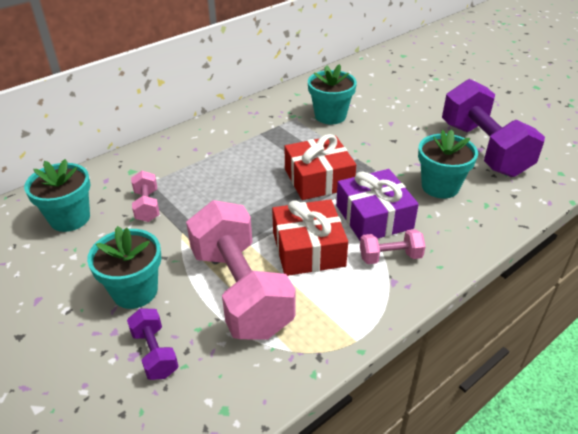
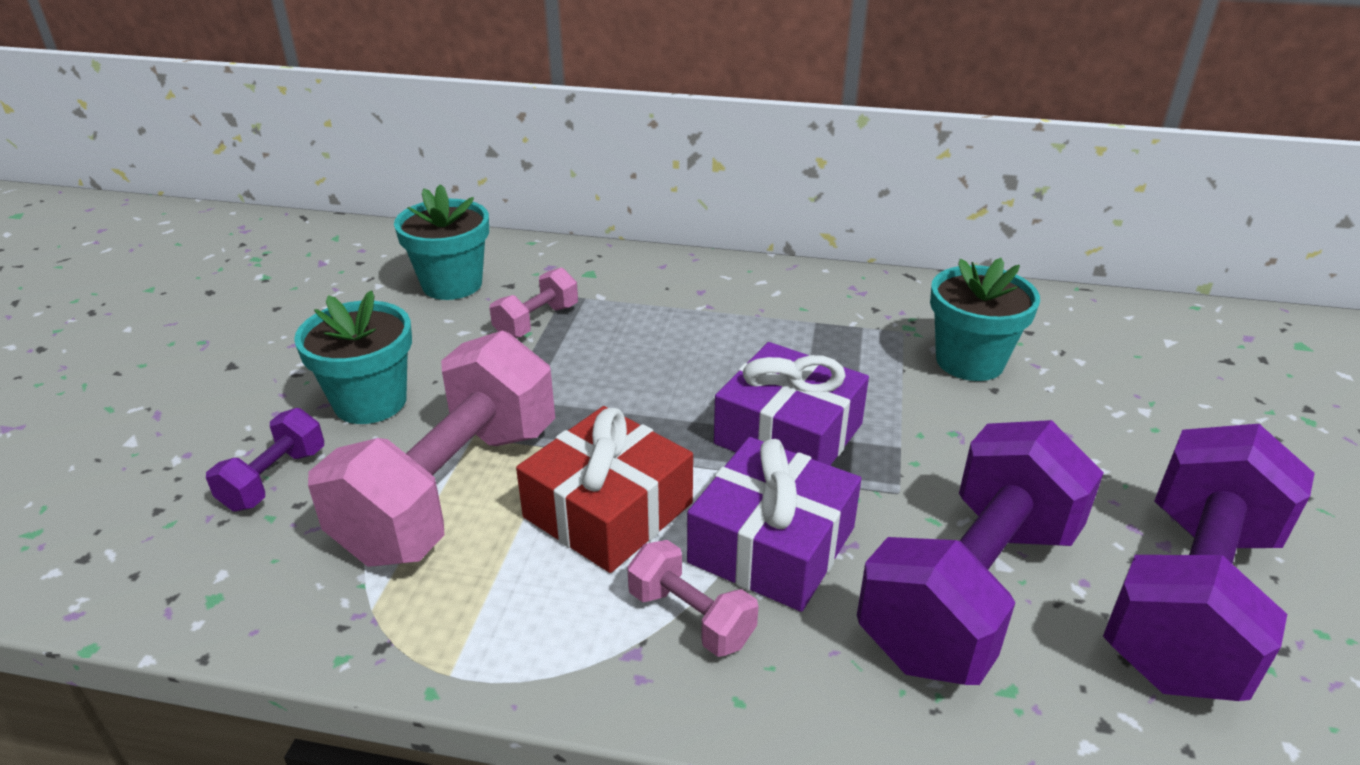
camera: 50 degrees right, 5 degrees down
(318, 179) = (788, 434): red gift -> purple gift
(440, 186) = (970, 591): turquoise flower pot -> purple dumbbell

